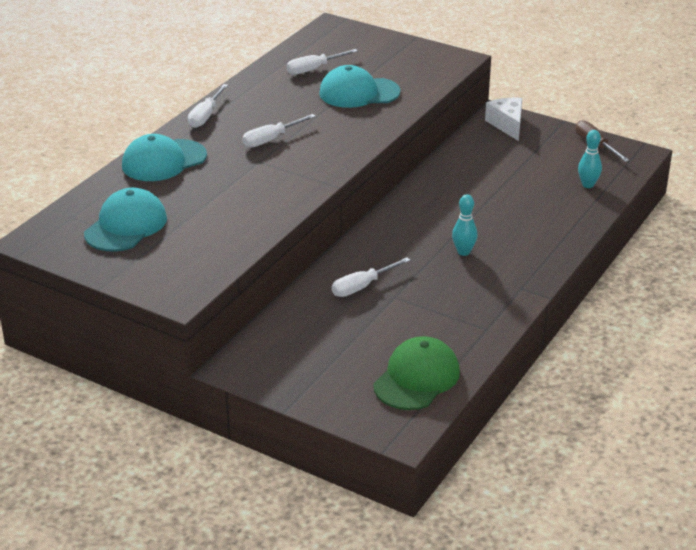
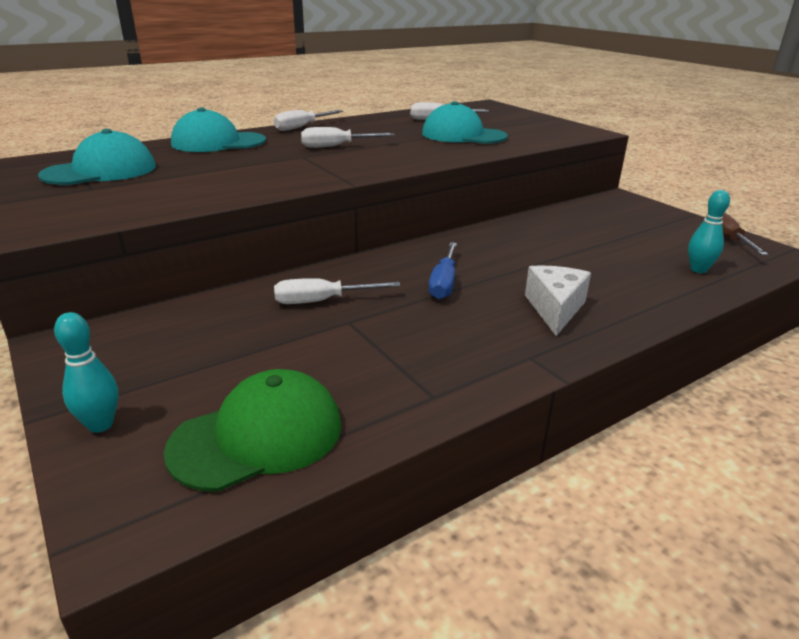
camera: 25 degrees right, 5 degrees down
(429, 247) = (444, 283): none -> blue screwdriver
(463, 252) = (482, 297): turquoise bowling pin -> turquoise bowling pin (100, 424)
(507, 125) = (625, 206): white cheese -> white cheese (555, 309)

